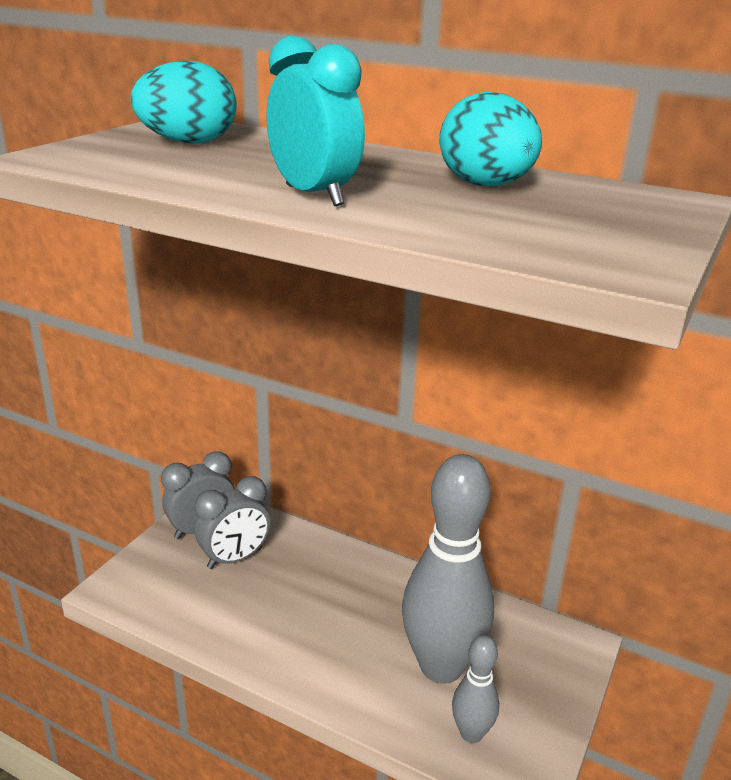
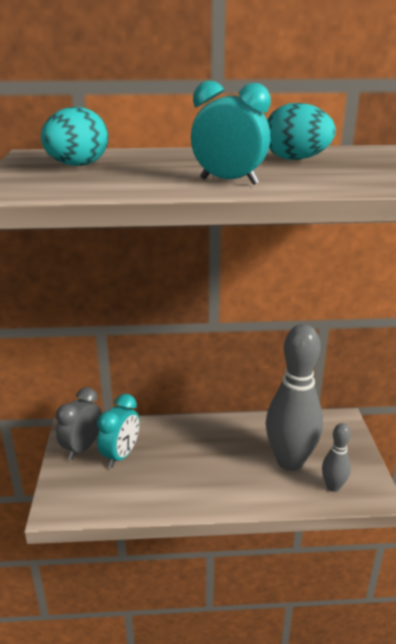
camera: 30 degrees left, 0 degrees up
(235, 558) = (121, 455): grey clock -> turquoise clock

